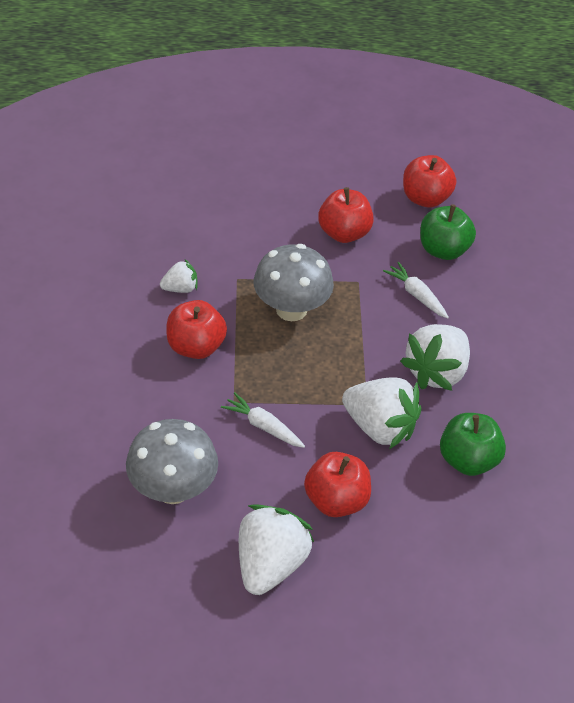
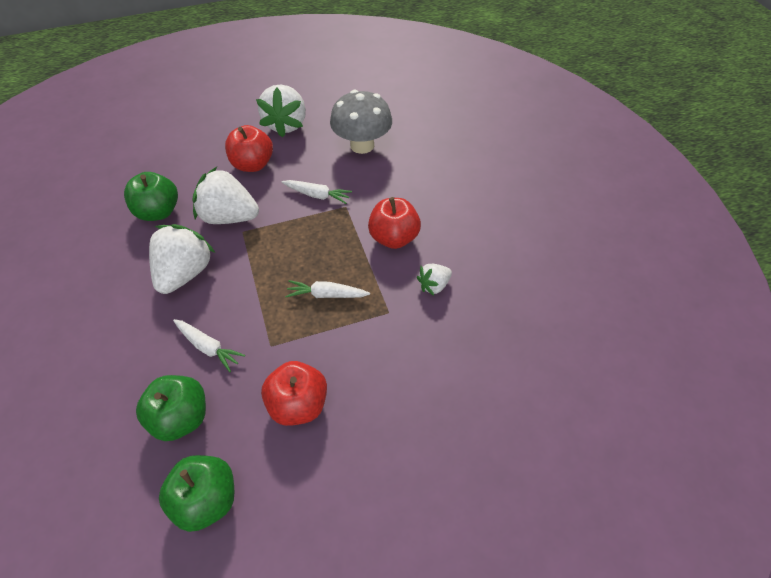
camera: 165 degrees right, 5 degrees up
(291, 309) = (326, 295): grey mushroom -> white carrot
(425, 198) = (206, 500): red apple -> green apple

